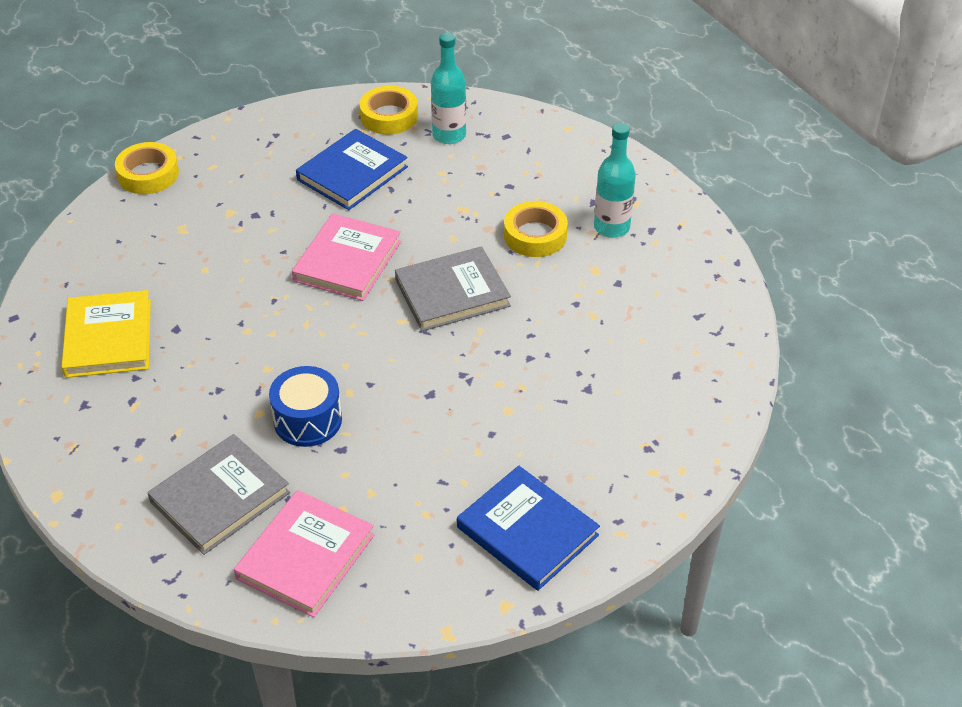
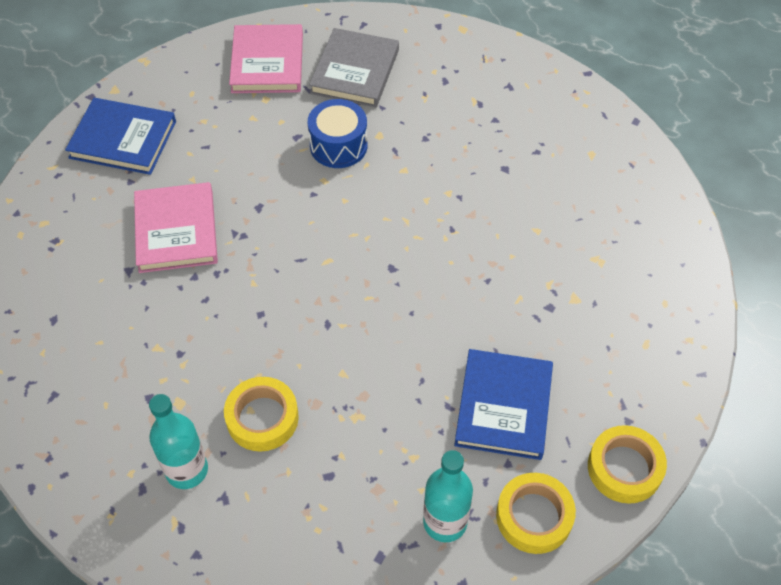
camera: 150 degrees right, 10 degrees up
(108, 338) = (547, 138): yellow book -> none
(148, 174) = (693, 303): yellow tape -> yellow tape (624, 468)
(347, 261) = (422, 298): pink book -> pink book (176, 231)
(452, 293) = (302, 310): grey book -> none

